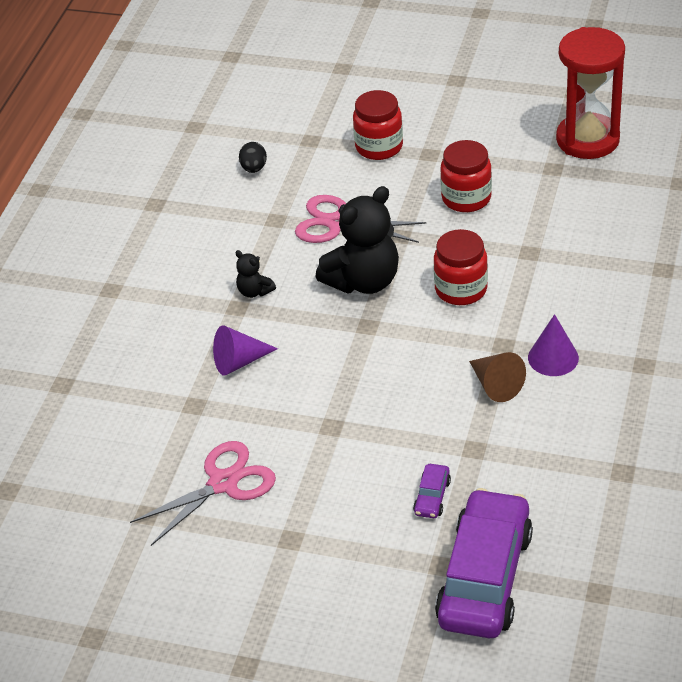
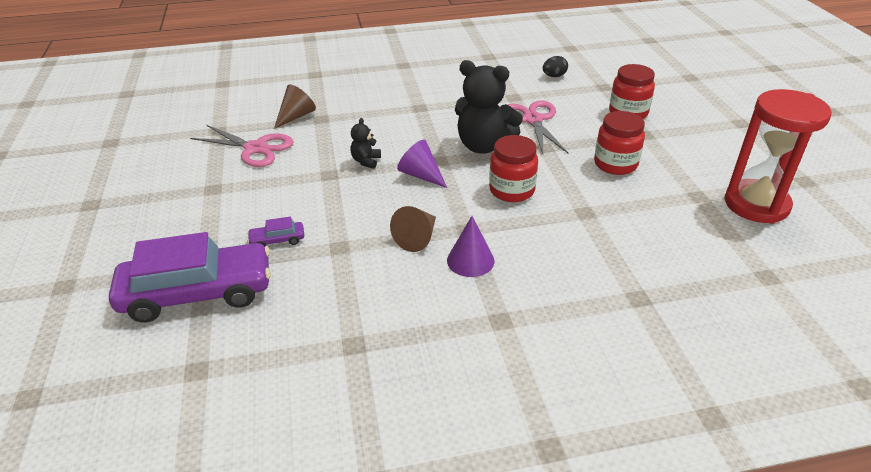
camera: 60 degrees right, 5 degrees down
(169, 428) = (296, 116): none -> brown cone
(239, 362) = (370, 122): purple cone -> purple cone (421, 175)
(254, 291) = (439, 109): black teddy bear -> black teddy bear (366, 161)

